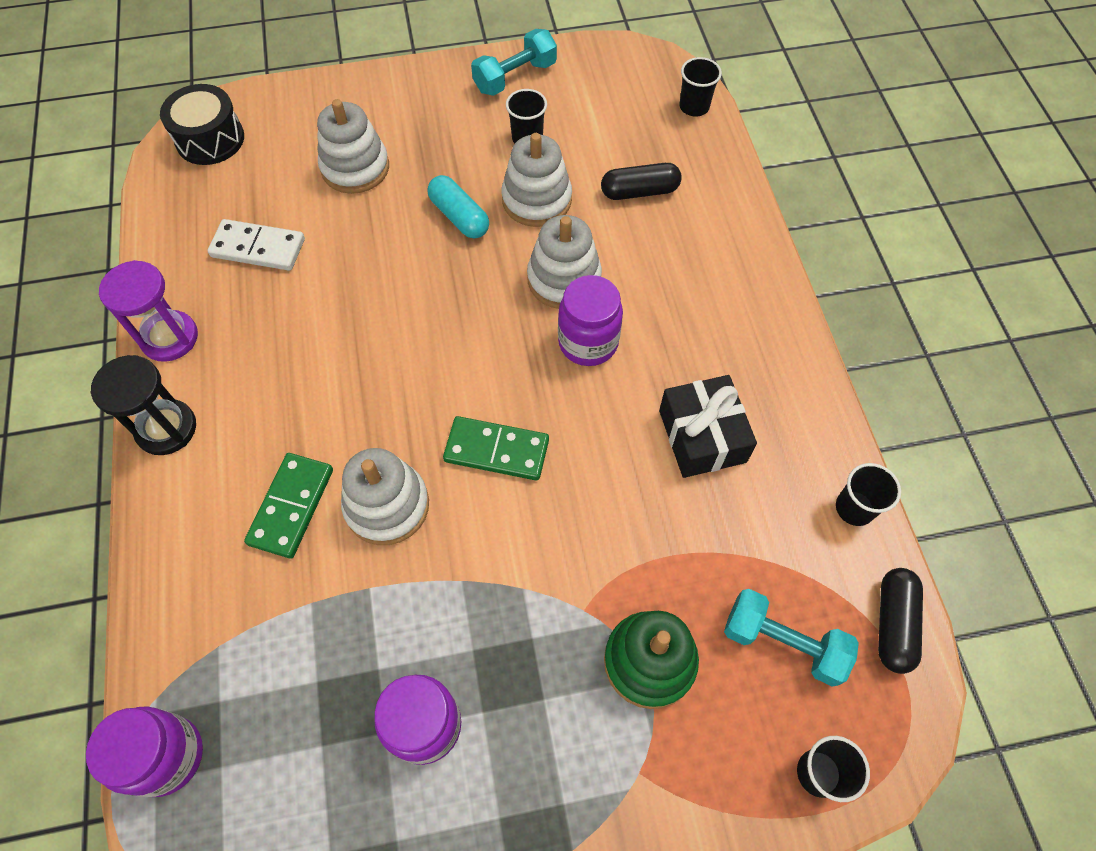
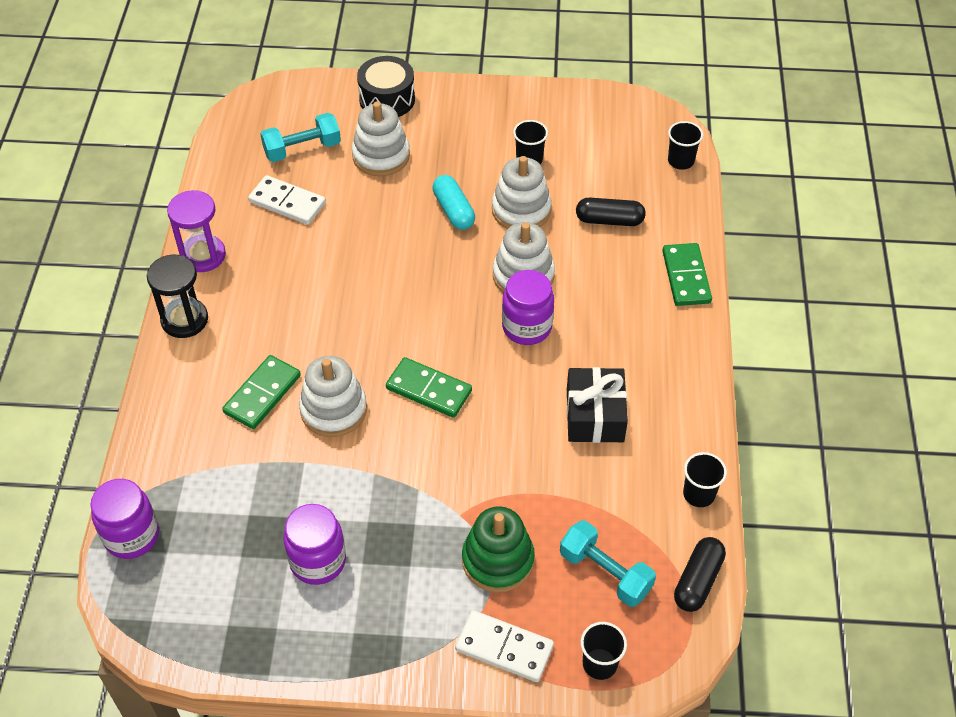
camera: 15 degrees right, 10 degrees down
(210, 139) = (271, 111): black drum -> black drum (387, 99)
(515, 77) = (535, 108): turquoise dumbbell -> turquoise dumbbell (302, 149)
(696, 784) = (504, 648): none -> white domino
(746, 240) = (686, 277): none -> green domino

